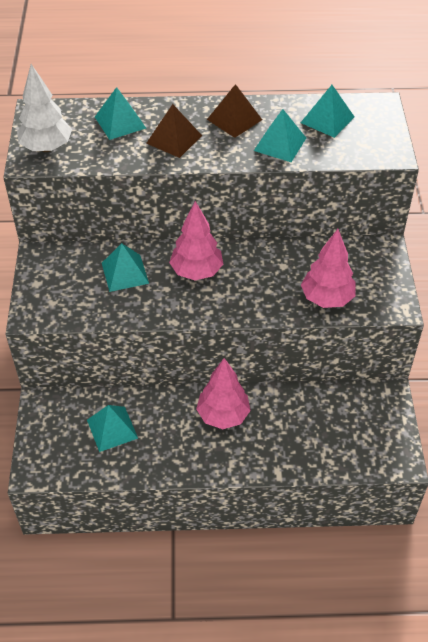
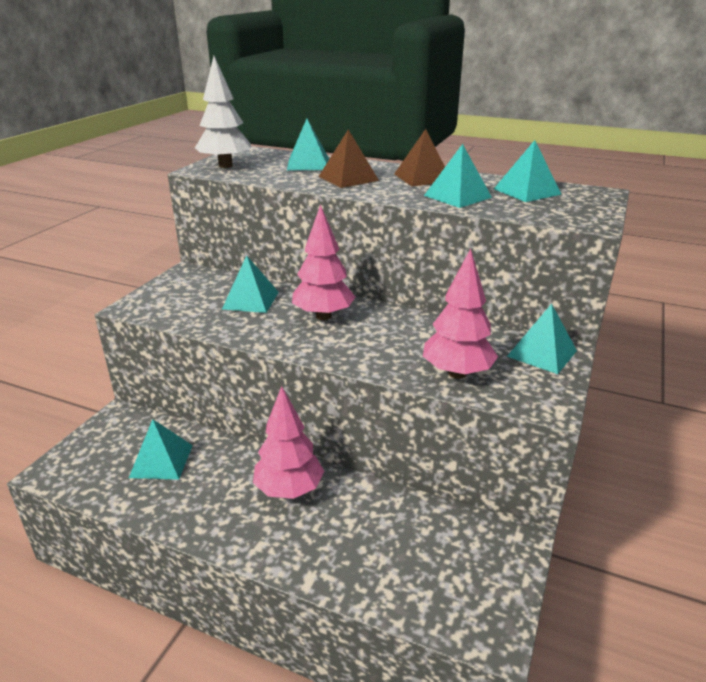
camera: 25 degrees right, 20 degrees down
(372, 258) = (542, 353): none -> turquoise pyramid

